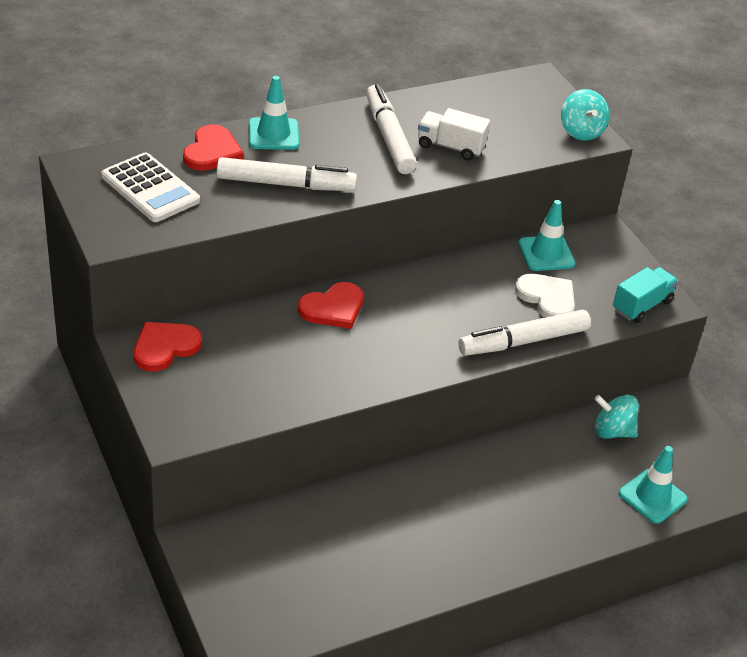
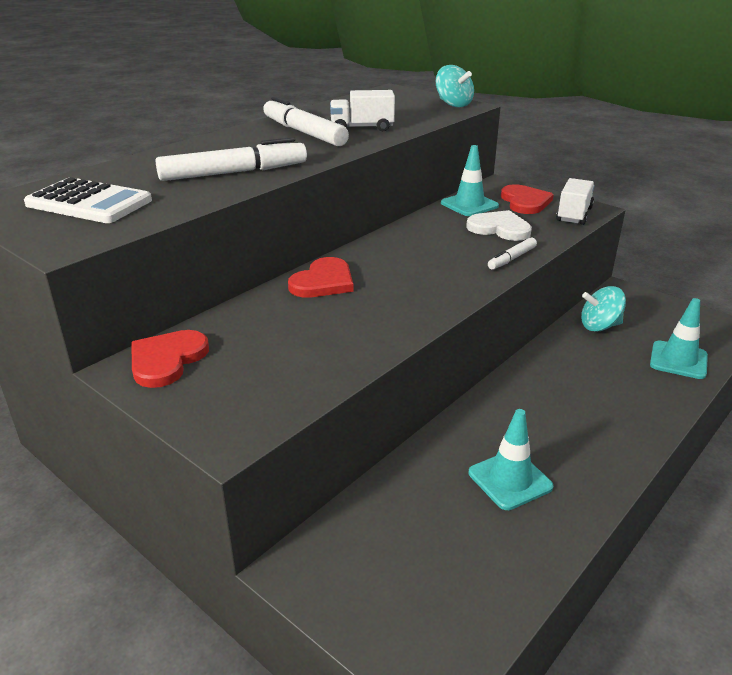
camera: 20 degrees left, 10 degrees down
(212, 151) = (141, 169): red heart -> red heart (525, 202)
(273, 134) = (196, 149): turquoise traffic cone -> turquoise traffic cone (510, 480)
(523, 341) = (512, 259): white marker -> white marker, size x0.53
(642, 306) = (574, 215): turquoise truck -> white truck

